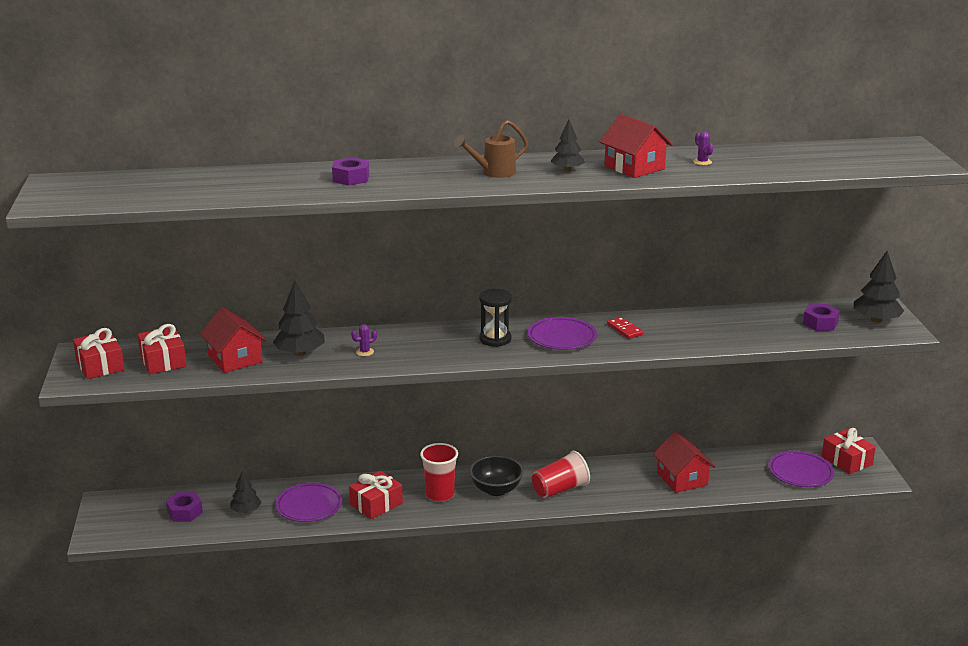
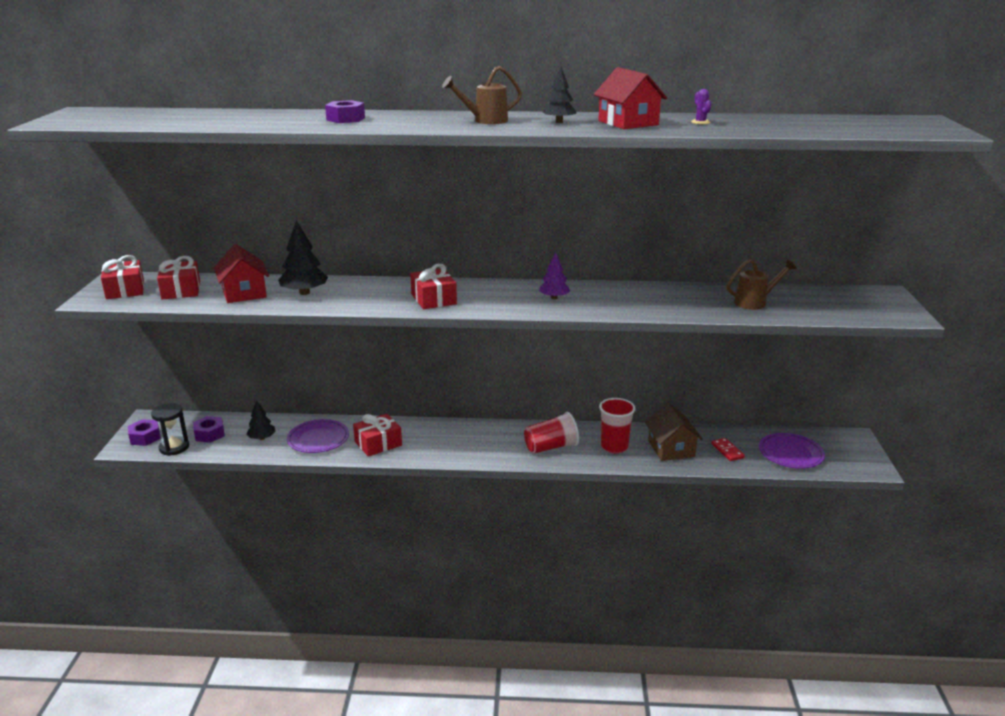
camera: 10 degrees right, 0 degrees up
(365, 352) = (363, 296): purple cactus -> none
(440, 495) = (438, 441): red cup -> red cup (614, 447)
(495, 339) = (489, 294): black hourglass -> black hourglass (174, 447)
(496, 490) = (491, 441): black bowl -> none
(562, 338) = (554, 298): purple plate -> purple tree
(624, 329) = (618, 295): red domino -> red domino (727, 451)
(682, 479) = (671, 449): red house -> brown house
(760, 327) = (755, 302): none -> brown watering can
(820, 323) = (818, 303): purple nut -> purple nut (145, 437)
(847, 460) = (840, 447): red gift -> red gift (433, 299)
(876, 320) = (878, 305): black tree -> none

